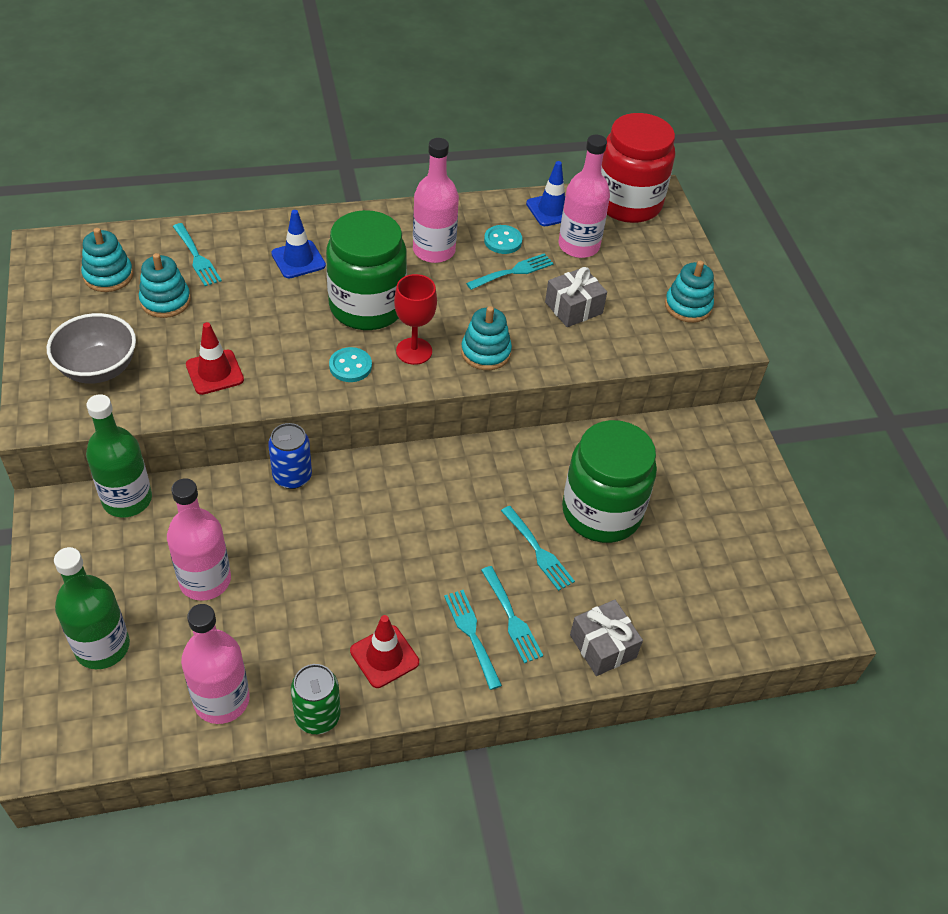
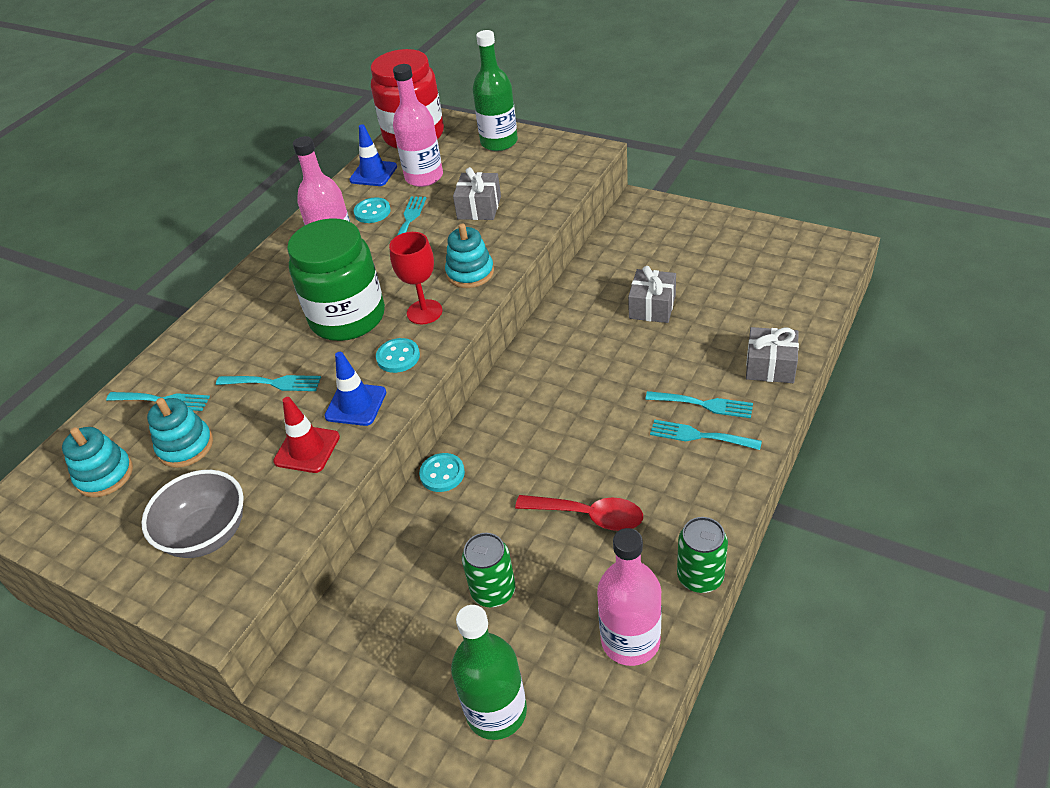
camera: 40 degrees left, 5 degrees down
(127, 499) = (348, 609): green bottle -> green bottle (499, 142)
(205, 580) = (493, 591): pink bottle -> green can
(292, 476) = (442, 474): blue can -> turquoise button
(298, 260) = (247, 336): blue traffic cone -> blue traffic cone (356, 404)
(323, 601) = (588, 516): none -> red spoon
(384, 656) = (676, 501): red traffic cone -> none
(538, 551) = (655, 358): turquoise fork -> turquoise fork (273, 383)
(601, 512) = (652, 307): green jar -> grey gift
(688, 306) = (540, 154): turquoise stacking toy -> none

